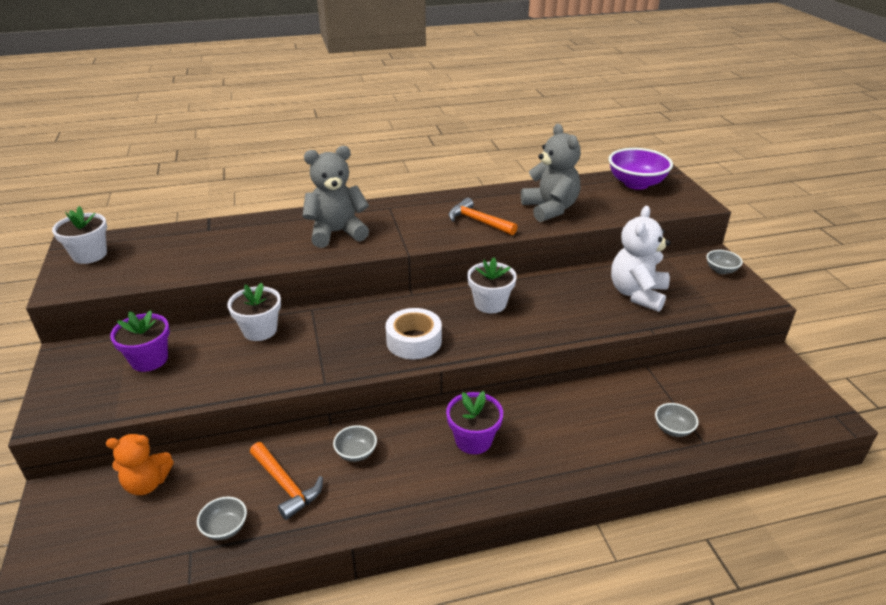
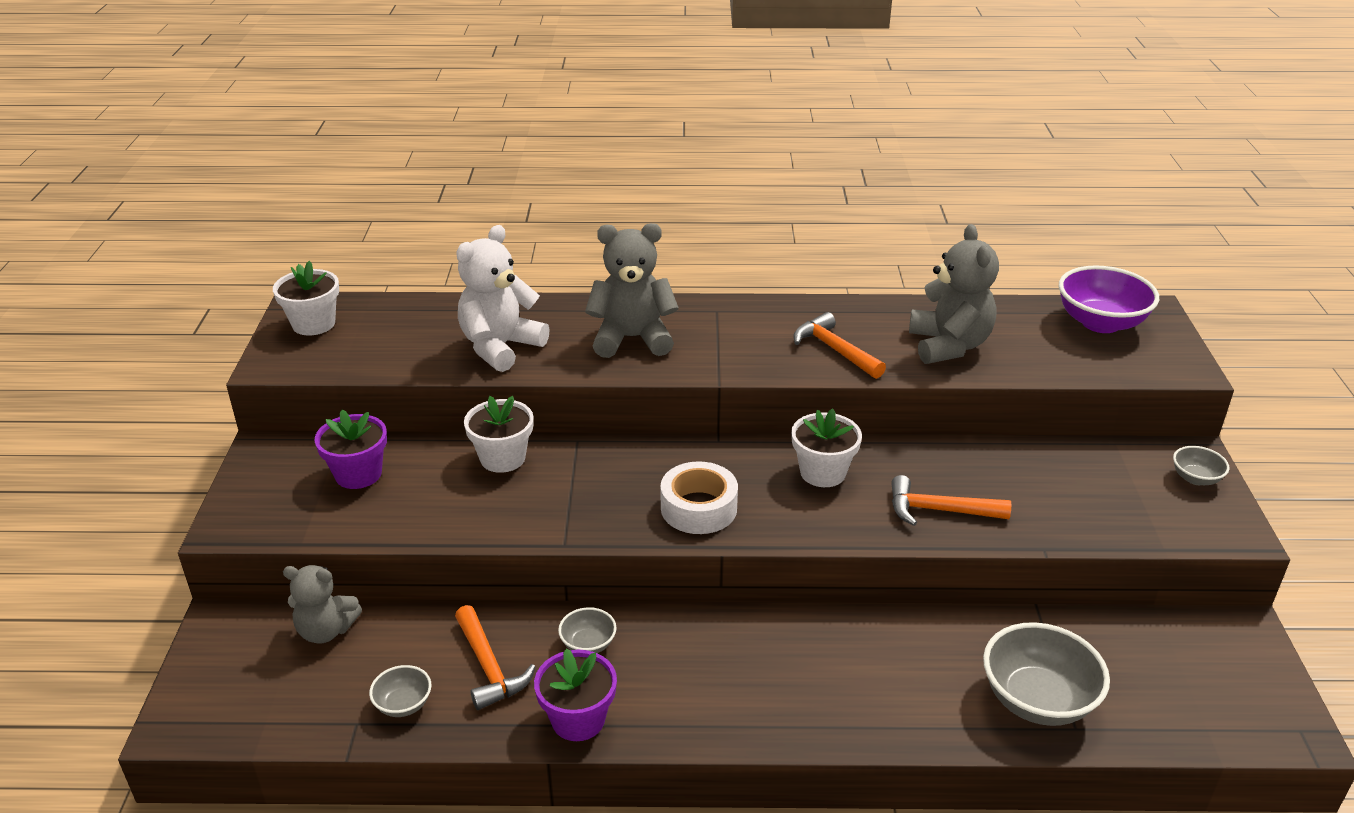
camera: 15 degrees right, 0 degrees up
(147, 483) = (326, 630): orange teddy bear -> grey teddy bear
(473, 440) = (747, 658): purple flower pot -> purple flower pot (578, 719)
(575, 315) = (939, 510): none -> orange hammer
(637, 294) = (1046, 494): white teddy bear -> white teddy bear (500, 347)
(673, 429) = (1037, 700): grey bowl -> grey bowl, size x1.99

